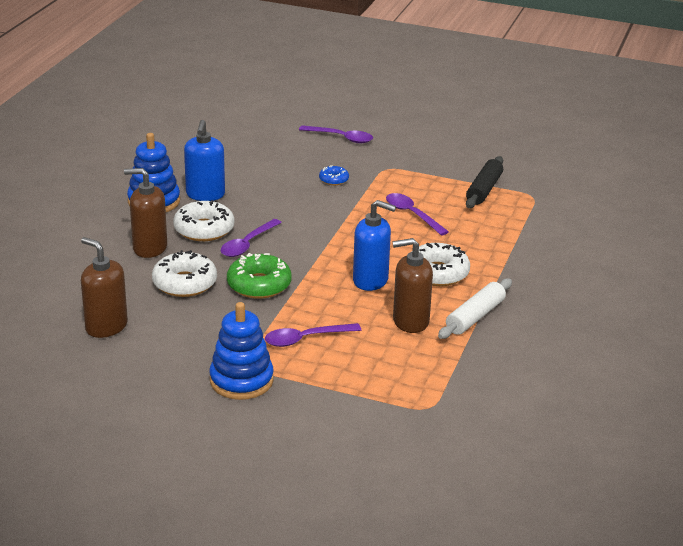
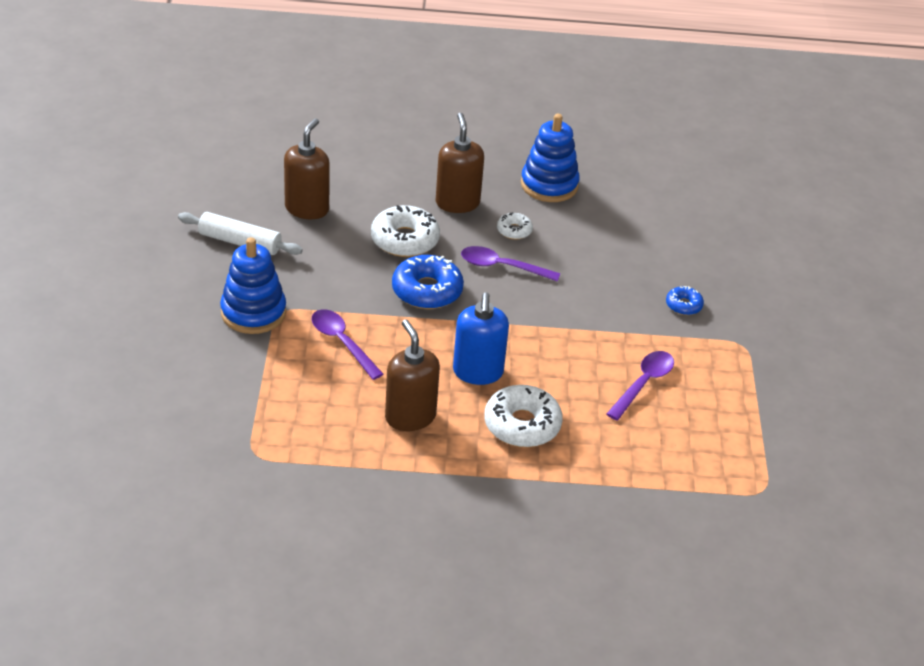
camera: 70 degrees right, 10 degrees up
(204, 229) = (514, 230): white donut -> white donut, size x0.53
(205, 195) = (586, 216): blue soap dispenser -> none
(259, 285) = (427, 291): green donut -> blue donut
(341, 138) = (792, 293): purple spoon -> none
(475, 317) = (444, 469): white rolling pin -> white rolling pin (240, 242)
(484, 189) = (748, 441): black rolling pin -> none

